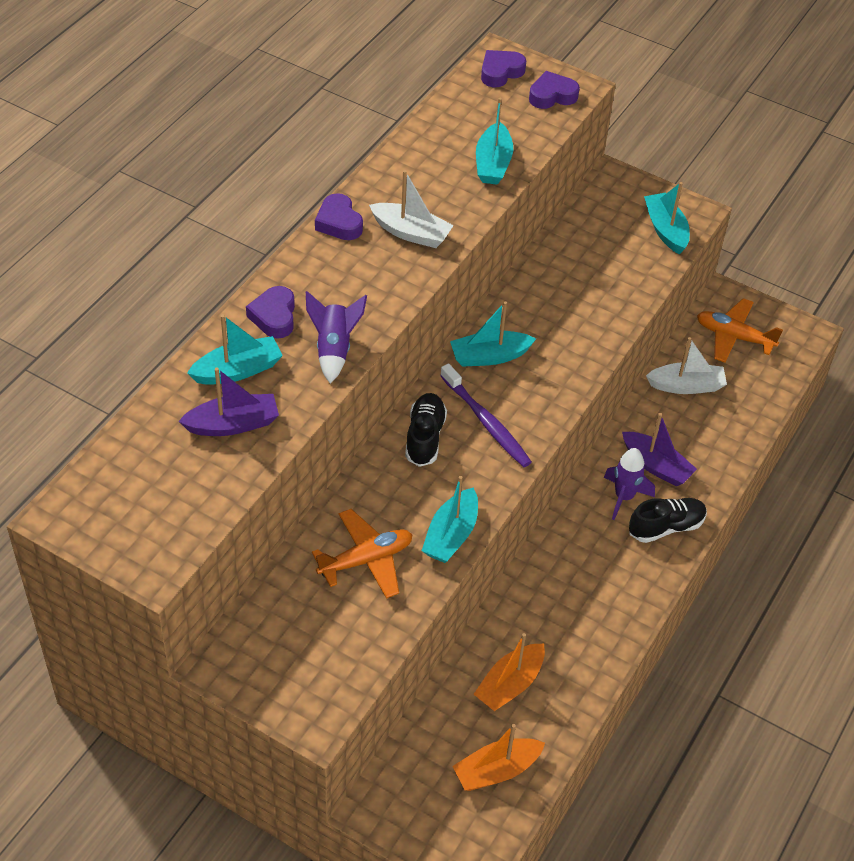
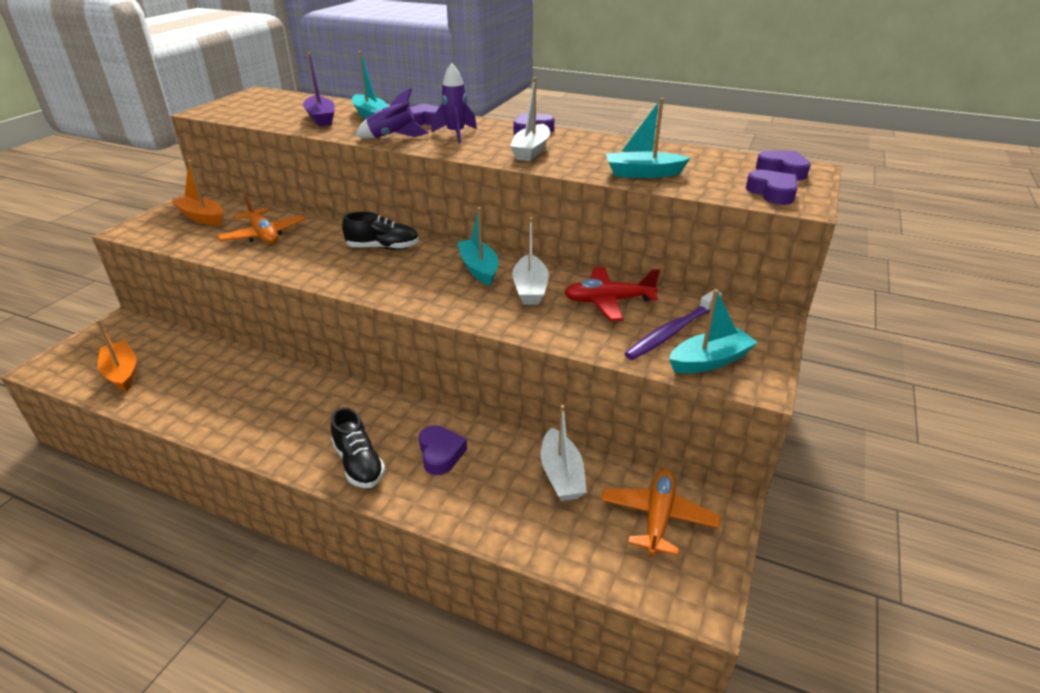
camera: 85 degrees right, 15 degrees down
(451, 535) = (279, 264): turquoise boat -> none
(486, 422) = (400, 272): purple toothbrush -> purple toothbrush (672, 332)
(509, 684) = (200, 374): orange boat -> orange boat (202, 217)
(537, 321) = (530, 289): none -> white boat
(567, 270) = (608, 301): none -> red plane
(624, 497) = (398, 431): purple rocket -> purple rocket (455, 134)
(656, 466) = (440, 453): purple boat -> purple heart

